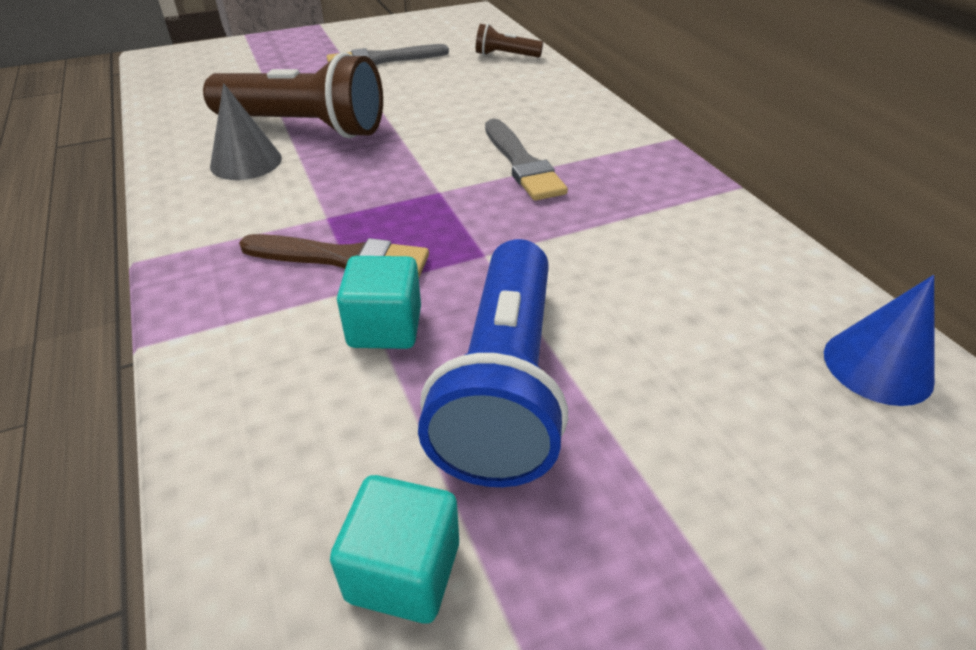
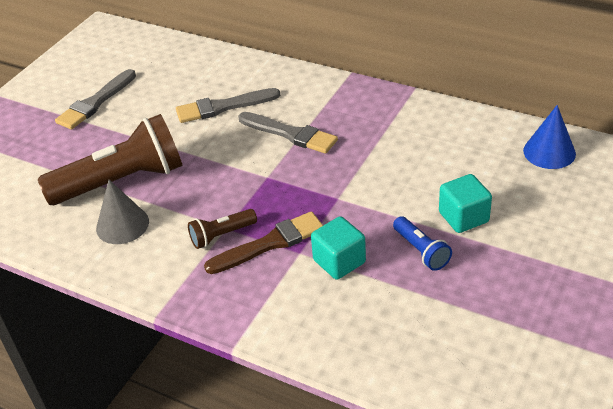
camera: 35 degrees left, 0 degrees up
(403, 571) = (468, 338): turquoise cube -> turquoise cube (463, 217)
(488, 110) = (223, 107): none -> grey brush
(503, 383) = (421, 251): blue flashlight -> blue flashlight, size x0.46
(505, 55) = (178, 57): brown flashlight -> brown flashlight (221, 235)

